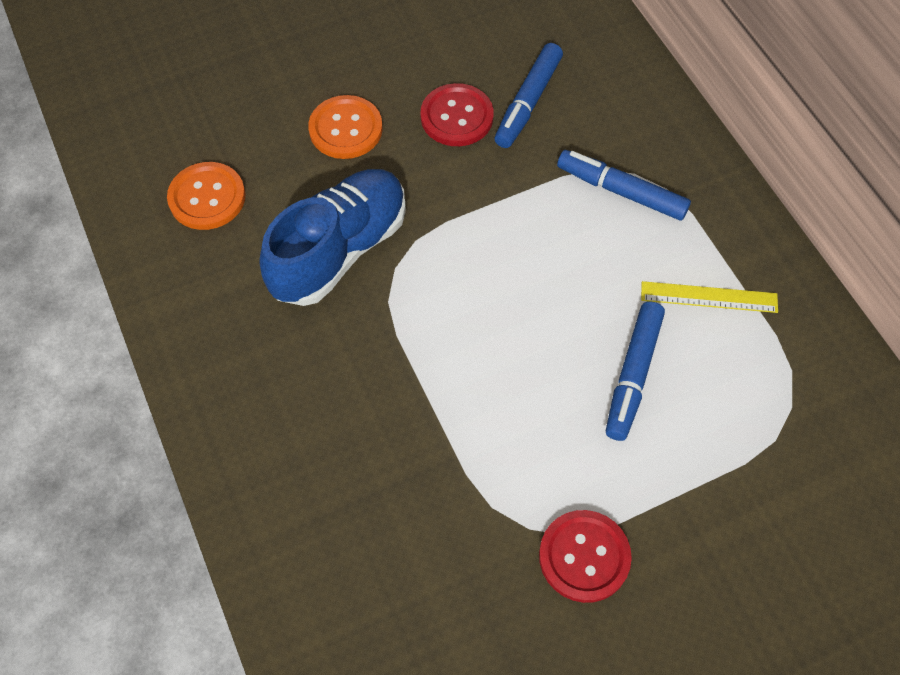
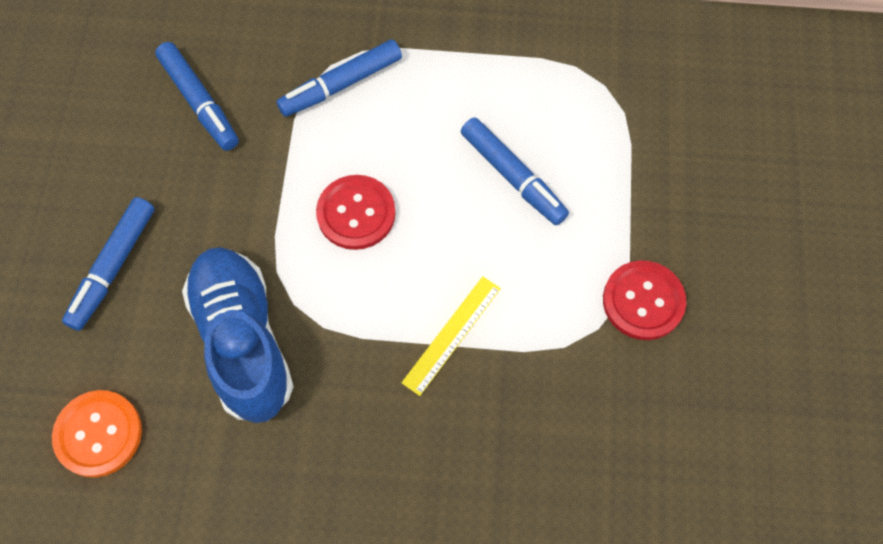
camera: 60 degrees left, 5 degrees up
(346, 129) = (113, 267): orange button -> blue marker
(457, 117) = (171, 167): red button -> red button (356, 213)
(709, 297) = (480, 82): yellow ruler -> yellow ruler (452, 335)

